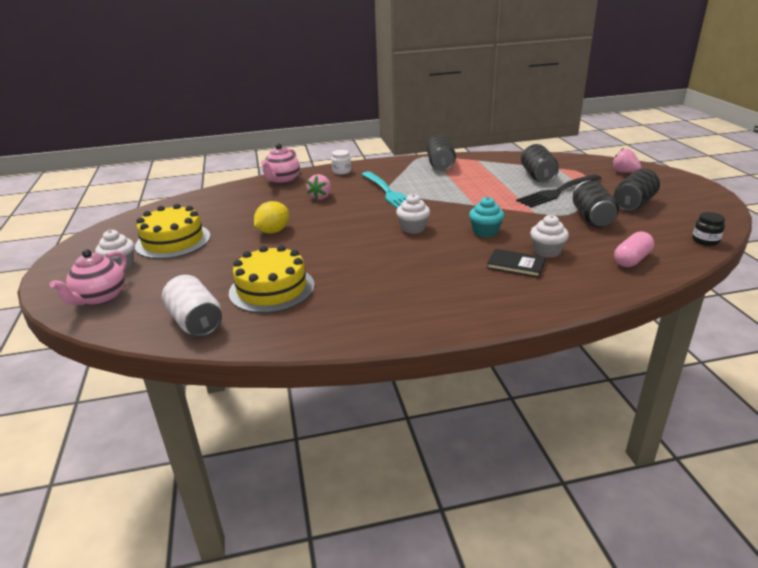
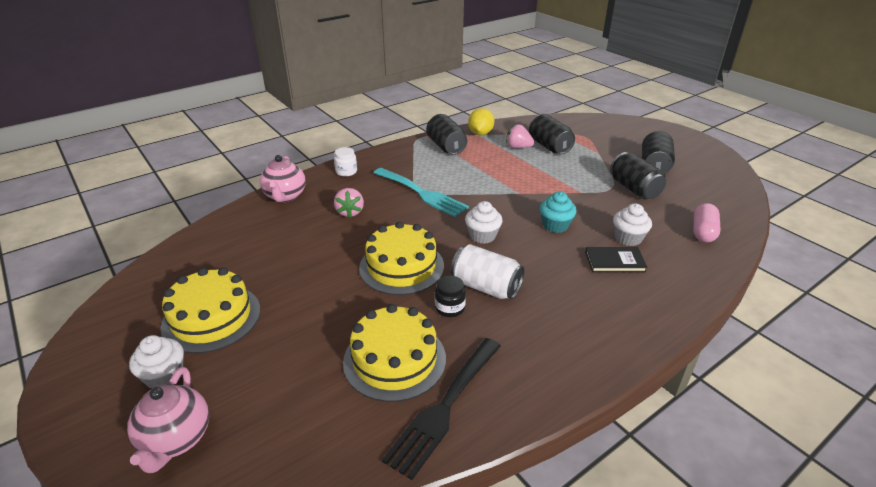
camera: 25 degrees left, 5 degrees up
(195, 322) = (339, 438): white can -> white can (486, 287)
(273, 231) = (331, 273): yellow lemon -> yellow lemon (480, 133)
(328, 236) = (401, 266): none -> yellow cake
(557, 192) = (581, 163): black fork -> black fork (444, 407)
(624, 172) = (618, 130): pink strawberry -> pink strawberry (518, 147)
(705, 241) = (739, 197): black jar -> black jar (450, 308)

